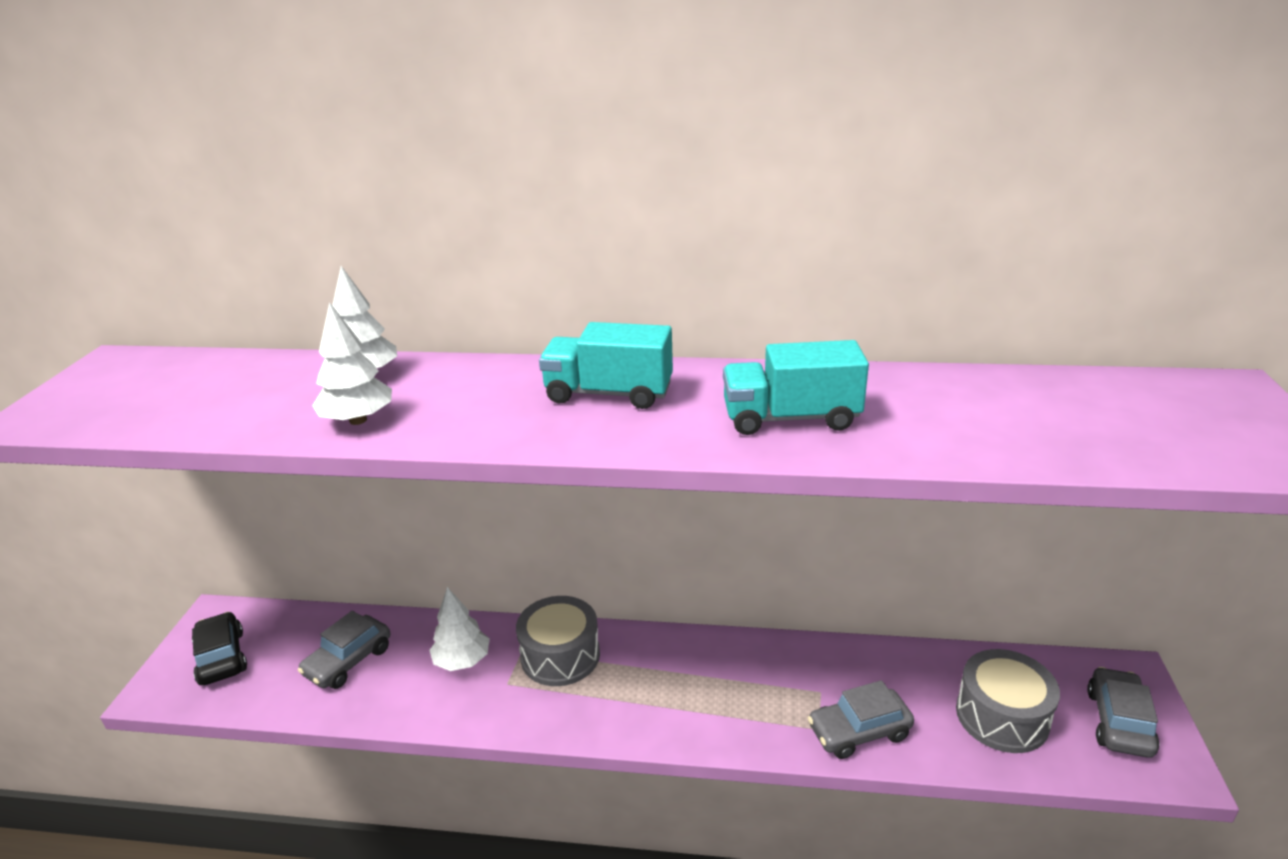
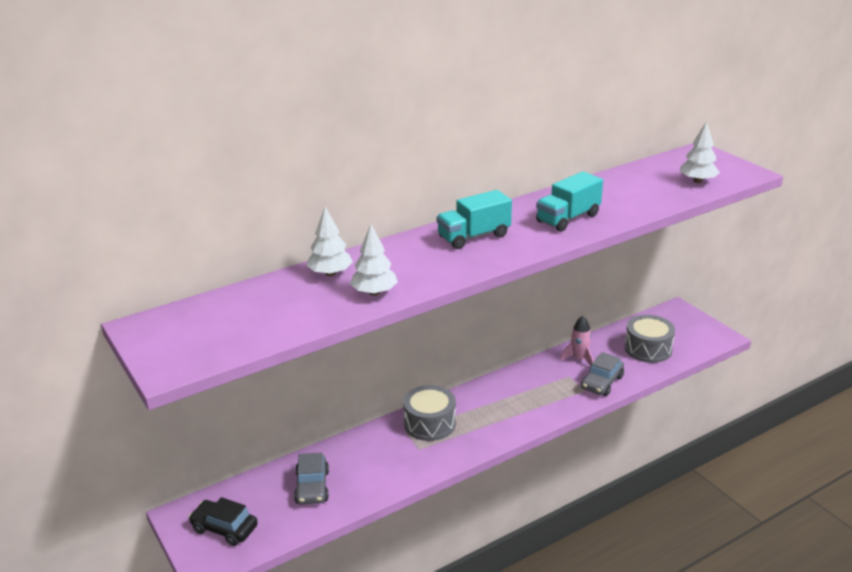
camera: 40 degrees left, 0 degrees up
(462, 661) = (379, 452): white tree -> white tree (697, 181)
(866, 672) = (579, 359): none -> pink rocket
(1119, 722) = (689, 330): grey car -> none

